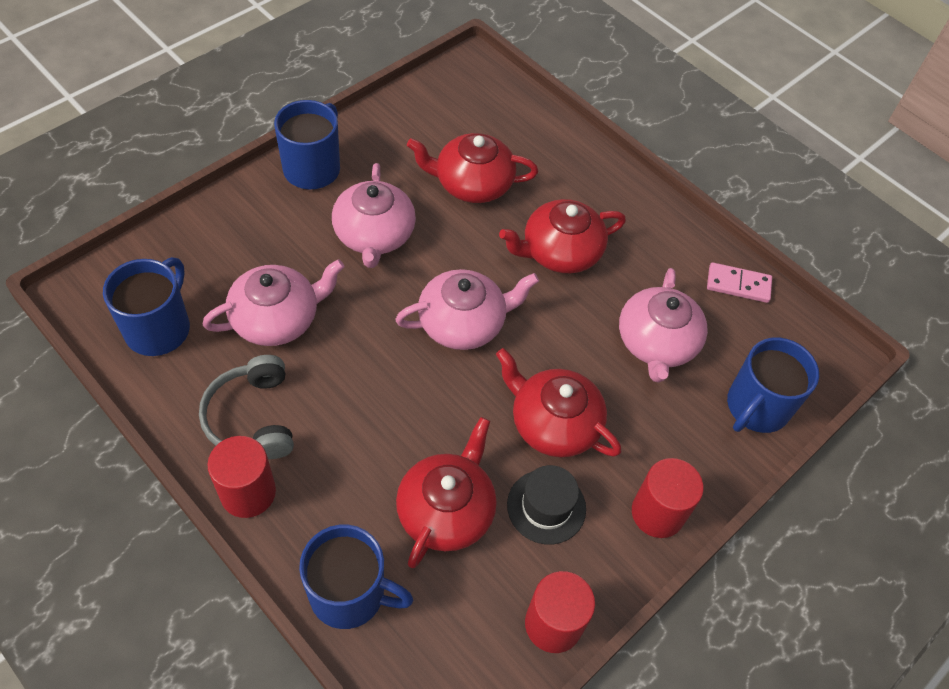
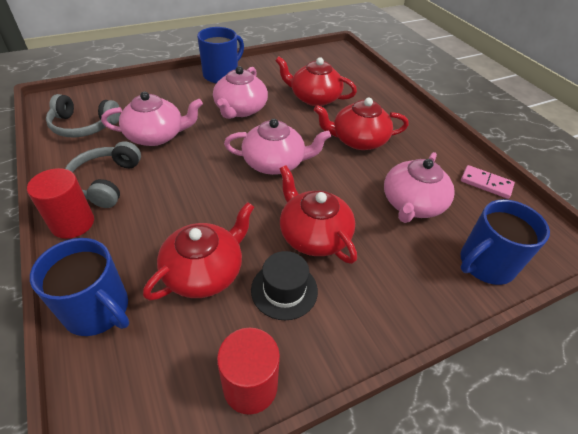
camera: 20 degrees right, 10 degrees down
(159, 328) = (84, 126): blue mug -> grey headphones
(657, 513) = (377, 320): red cylinder -> none

